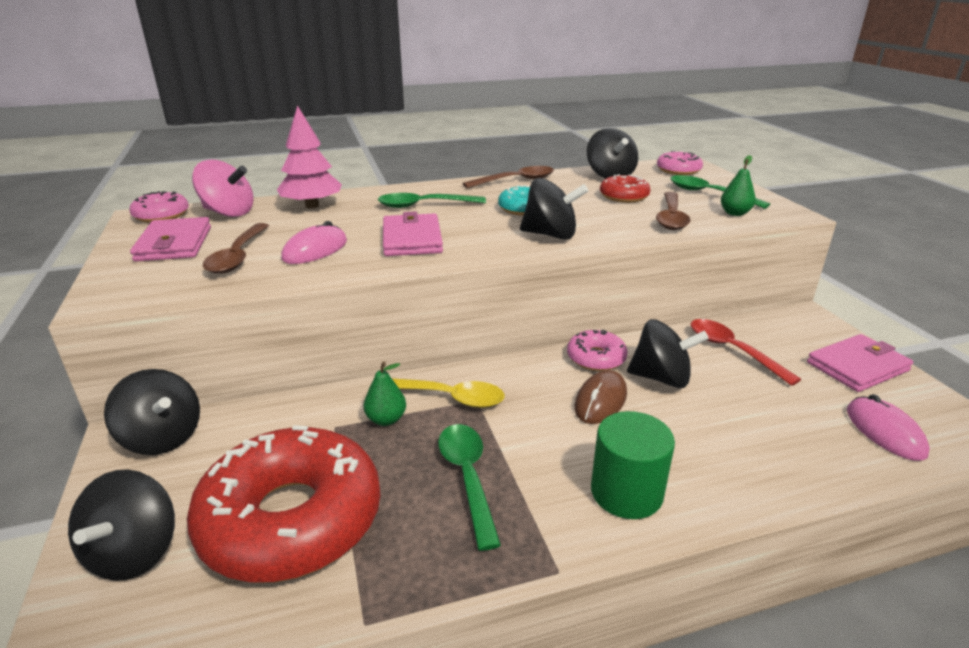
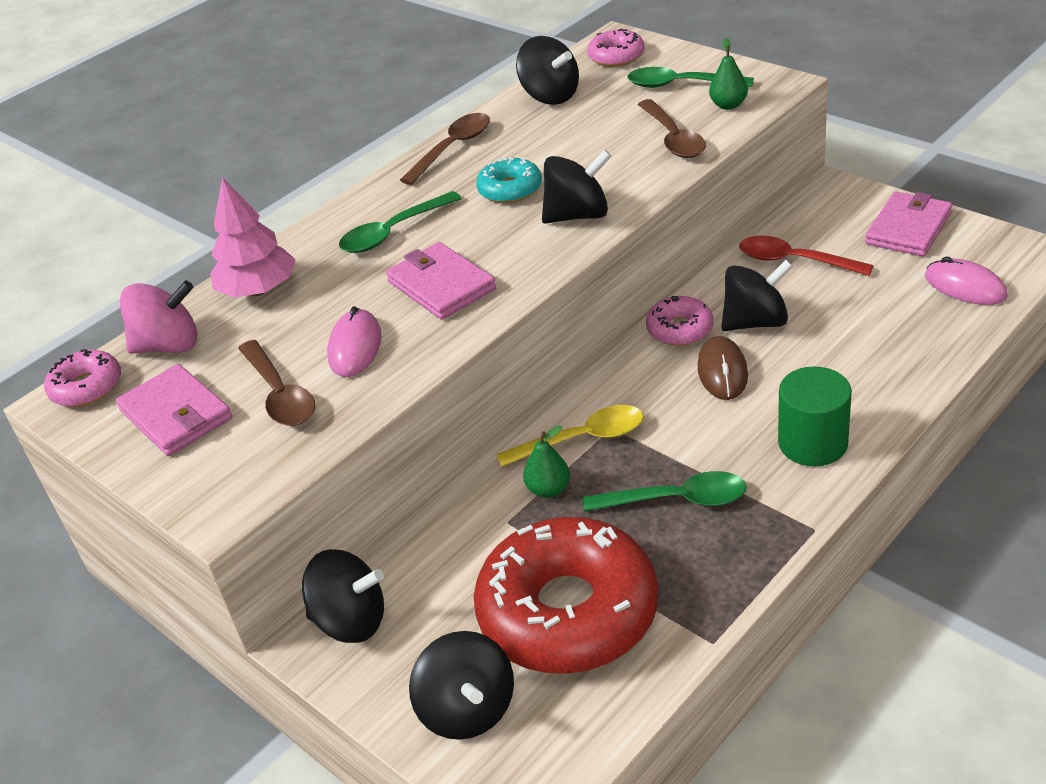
camera: 25 degrees left, 10 degrees up
(467, 477) = (677, 500): green spoon -> green spoon turned 135 degrees clockwise
(624, 196) = (597, 125): red donut -> none

